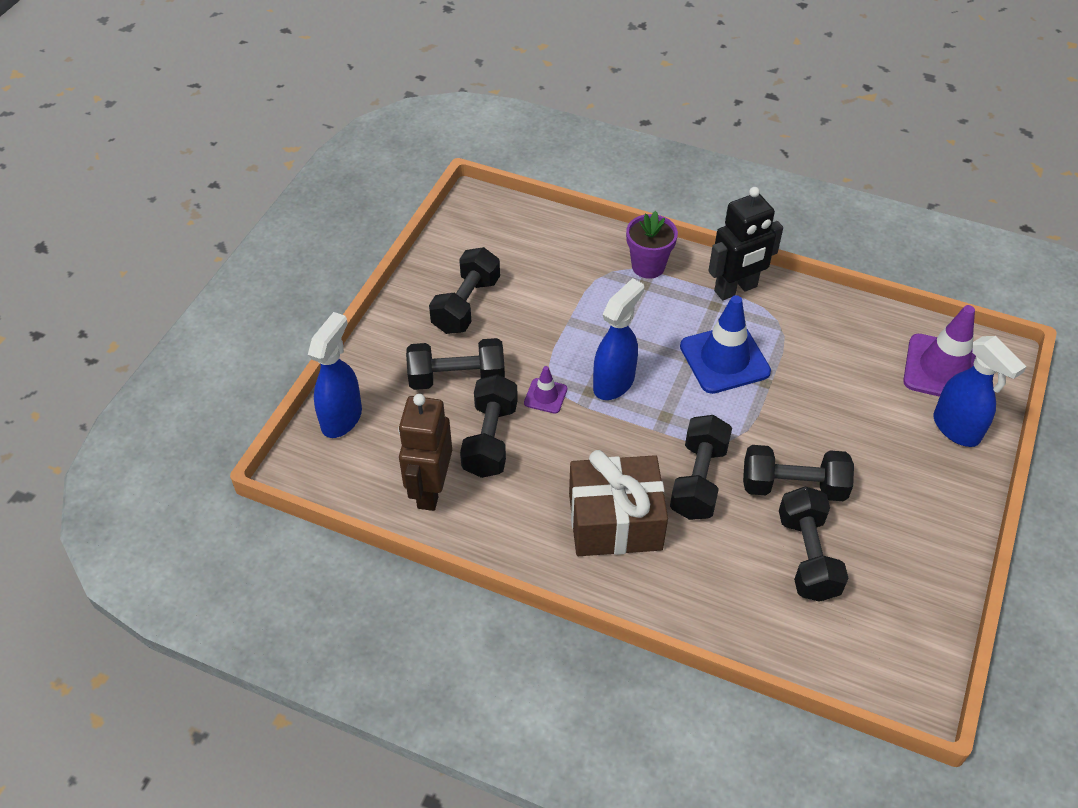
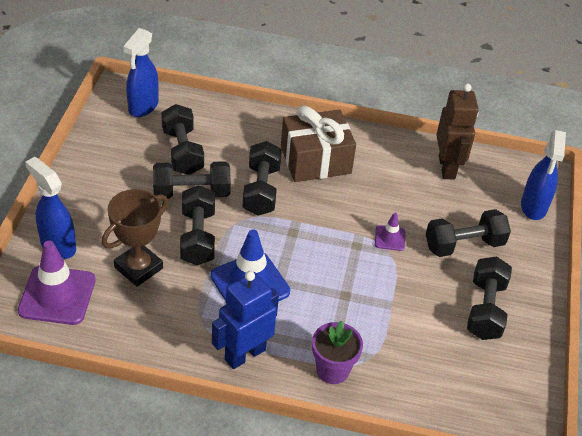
camera: 165 degrees right, 5 degrees down
(490, 439) = (419, 203): black dumbbell -> black dumbbell (198, 237)
(614, 383) = (338, 254): blue spray bottle -> blue spray bottle (143, 107)
(736, 289) = (244, 354): black robot -> blue robot
(854, 391) = (138, 268): none -> brown trophy

